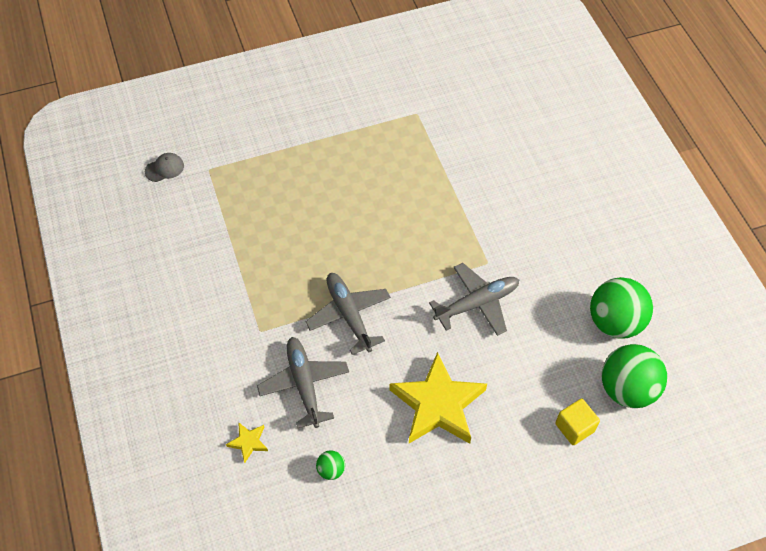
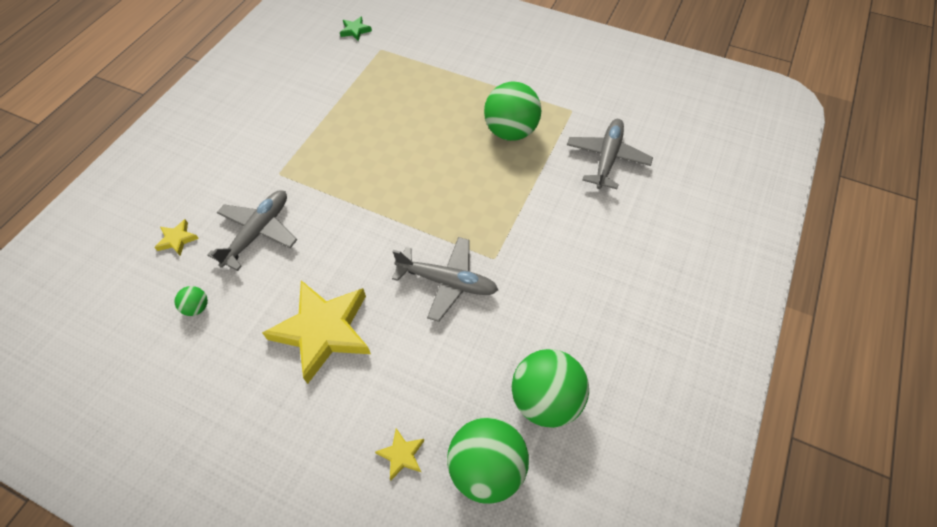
camera: 45 degrees right, 0 degrees up
(164, 168) = (355, 30): grey cap -> green star
(349, 315) = (346, 211): grey plane -> grey plane (607, 158)
(393, 162) = (511, 131): none -> green ball
(574, 427) = (401, 455): yellow cube -> yellow star

